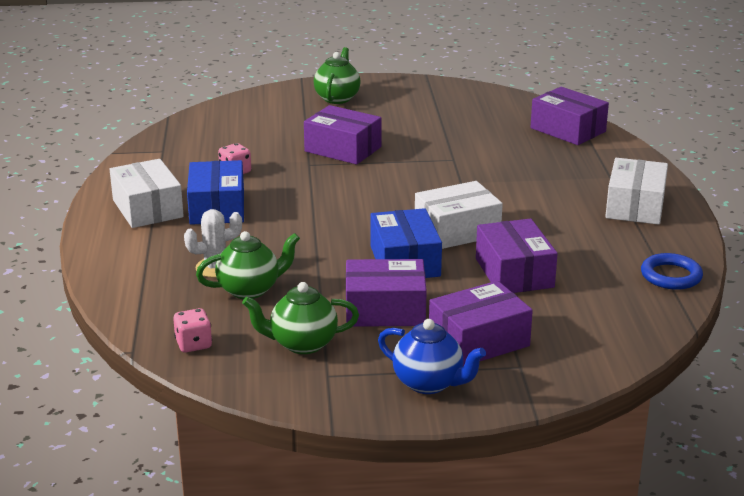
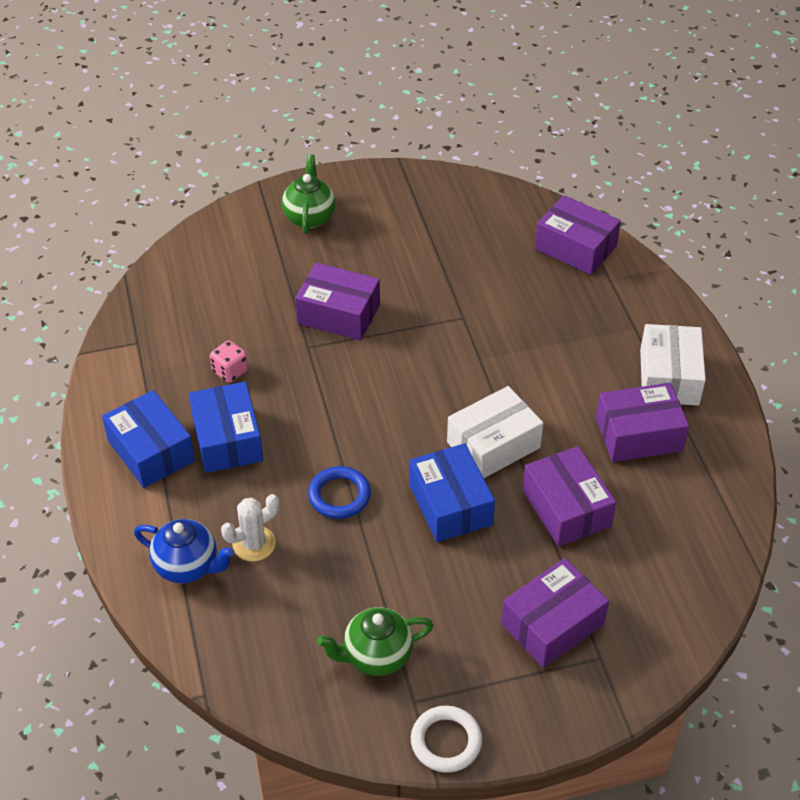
camera: 10 degrees left, 20 degrees up
(147, 208) = (151, 451): white box -> blue box
(193, 344) = (265, 673): pink dice -> none
(250, 290) = (300, 576): green teapot -> none
(349, 404) = (446, 741): none -> white ring
(385, 310) = (448, 588): purple box -> purple box (639, 434)
(429, 383) = (517, 697): blue teapot -> blue teapot (188, 566)
(671, 276) = (723, 490): blue ring -> blue ring (339, 495)

